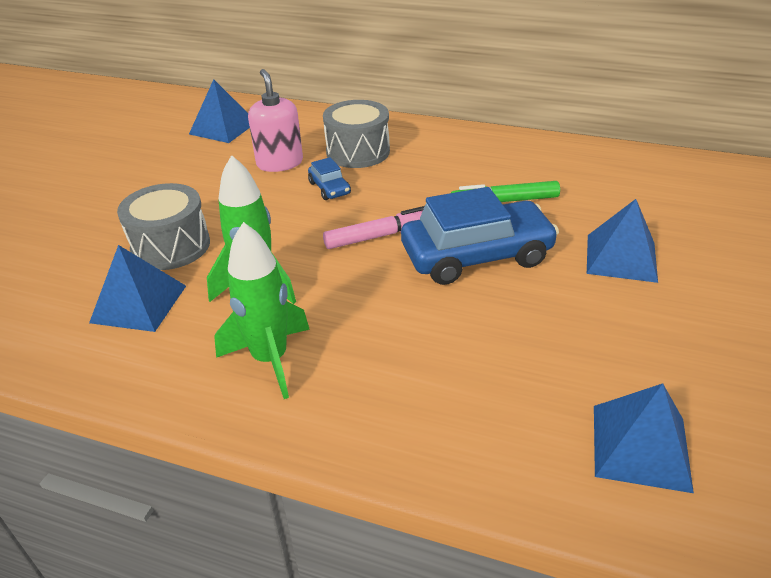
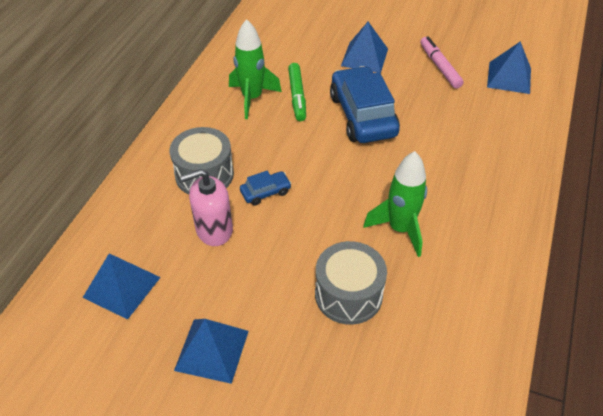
camera: 90 degrees left, 10 degrees up
(138, 304) = (426, 302): blue pyramid -> blue pyramid (212, 350)
(270, 359) = (475, 215): green rocket -> green rocket (252, 98)
(380, 236) = (338, 162): pink marker -> pink marker (439, 67)

